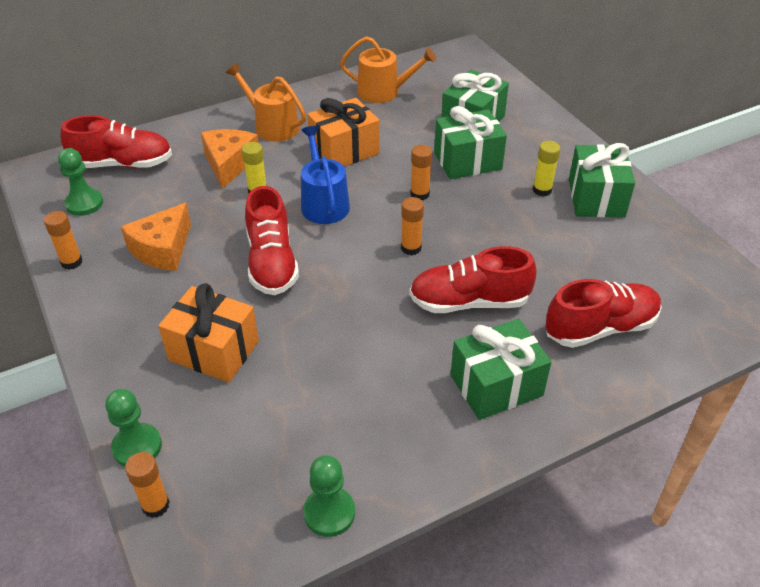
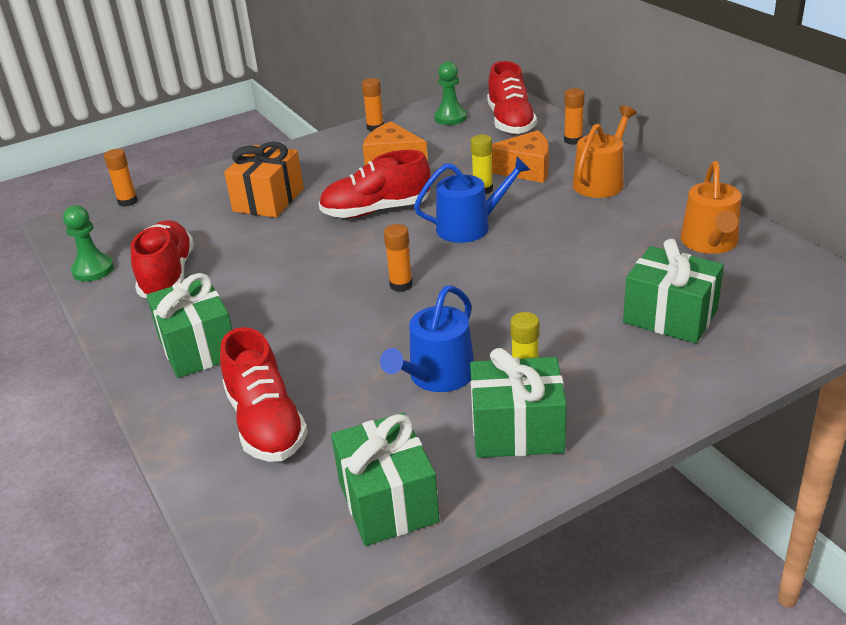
camera: 90 degrees right, 10 degrees down
(137, 447) = (180, 186): green pawn -> none
(344, 150) = (568, 229): orange gift -> none
(420, 194) = (497, 284): orange glue stick -> orange glue stick (573, 140)
(467, 161) = (574, 316): green gift -> green gift (388, 501)
(469, 302) = (316, 327): red shoe -> red shoe (168, 275)
(539, 232) = (437, 376): none -> blue watering can

